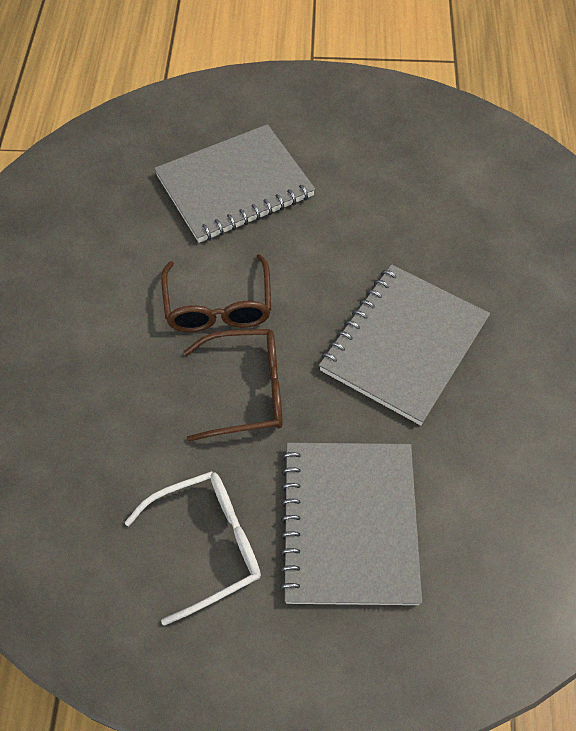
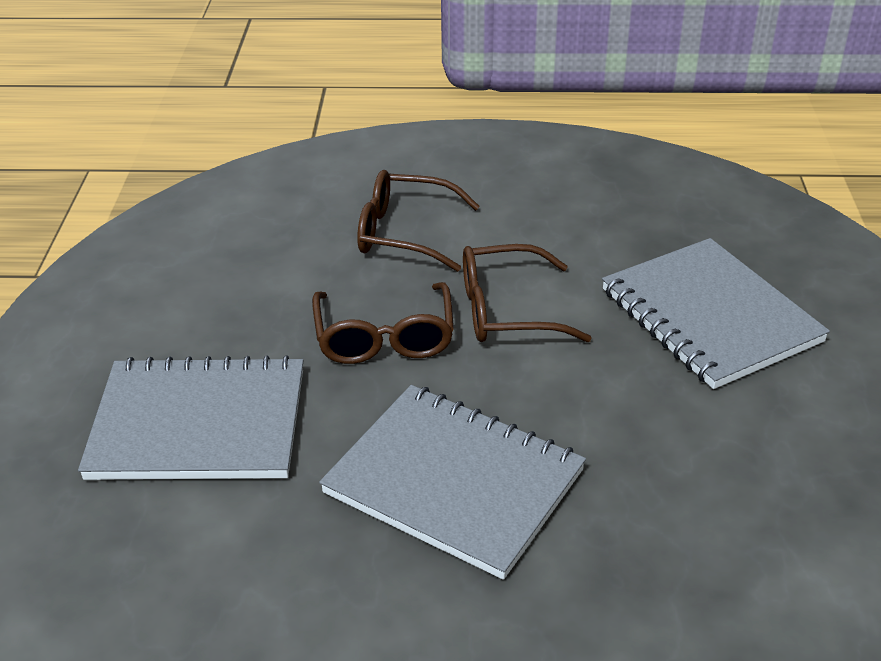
camera: 90 degrees right, 20 degrees down
(100, 378) = (404, 233): none -> brown glasses
(208, 545) = (198, 317): white glasses -> none

